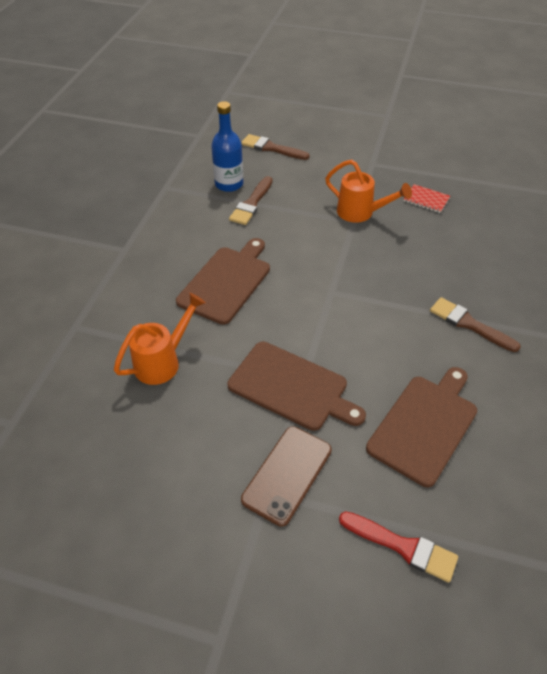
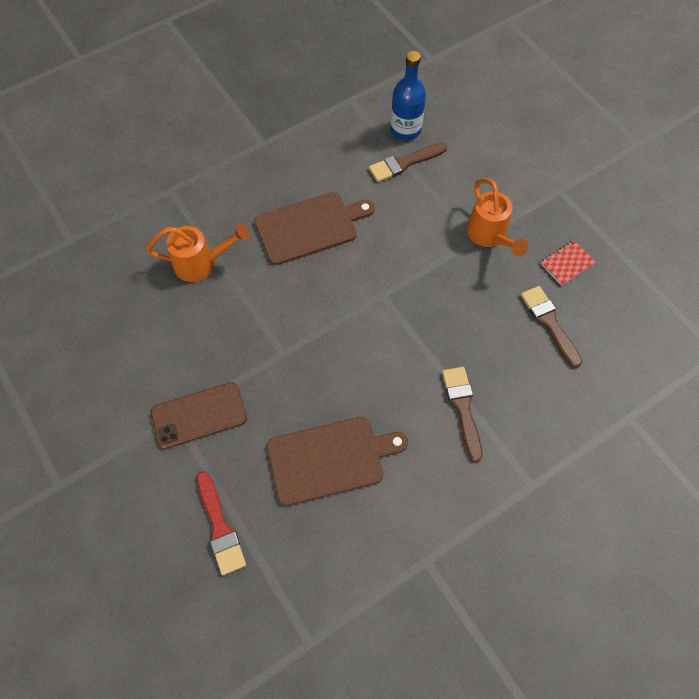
camera: 40 degrees right, 15 degrees up
(272, 148) = (482, 113): brown brush -> brown brush (549, 323)
(291, 387) = (268, 353): brown cutting board -> none
(426, 200) = (567, 263): red notebook -> red notebook turned 75 degrees clockwise

